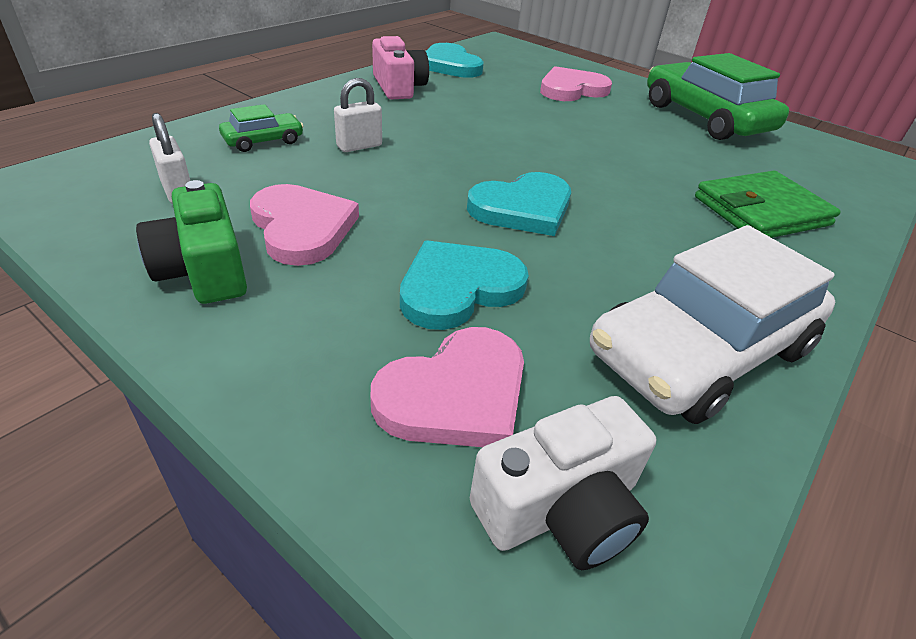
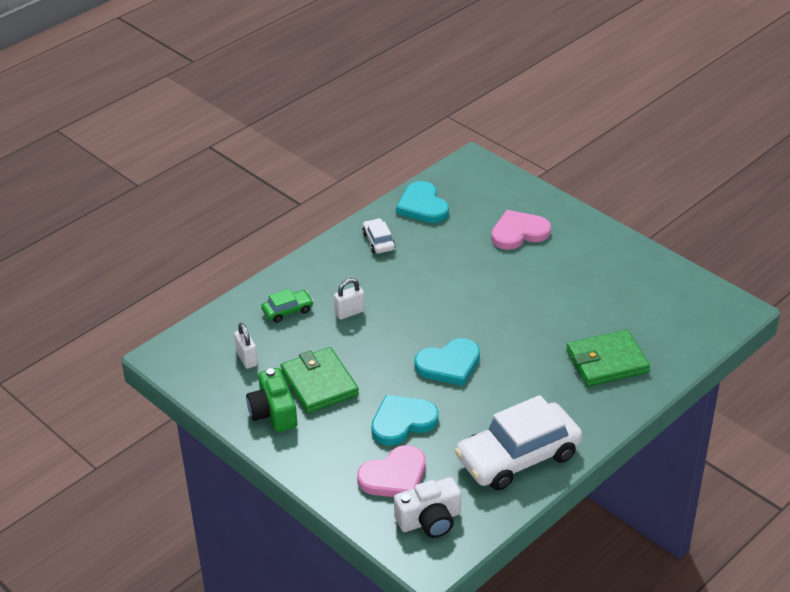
camera: 10 degrees right, 0 degrees up
(302, 227) = (319, 383): pink heart -> green wallet
(398, 87) = (378, 241): pink camera -> white car
(705, 118) = (618, 263): green car -> none

